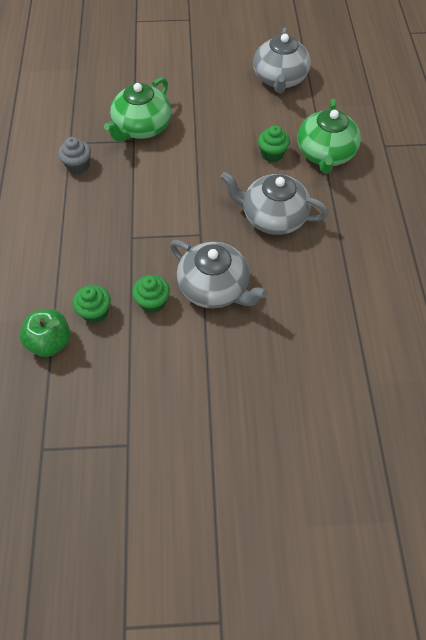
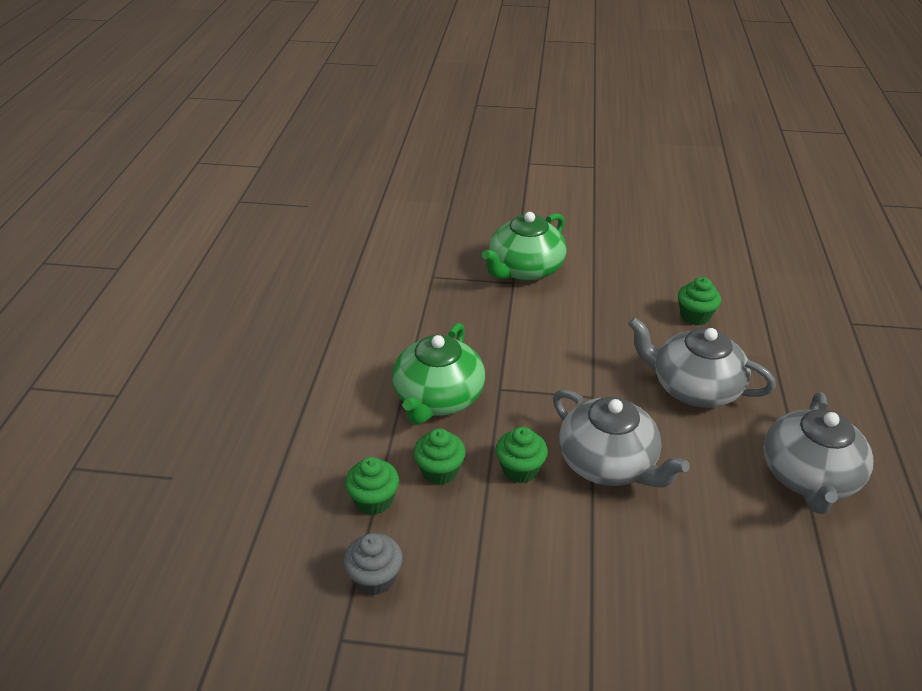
camera: 10 degrees right, 20 degrees down
(50, 342) = (374, 500): green apple -> green cupcake
(78, 165) = (439, 301): grey cupcake -> grey cupcake (375, 578)
(280, 79) = (707, 237): grey teapot -> grey teapot (808, 477)
(325, 154) = (768, 324): green teapot -> green teapot (438, 398)

